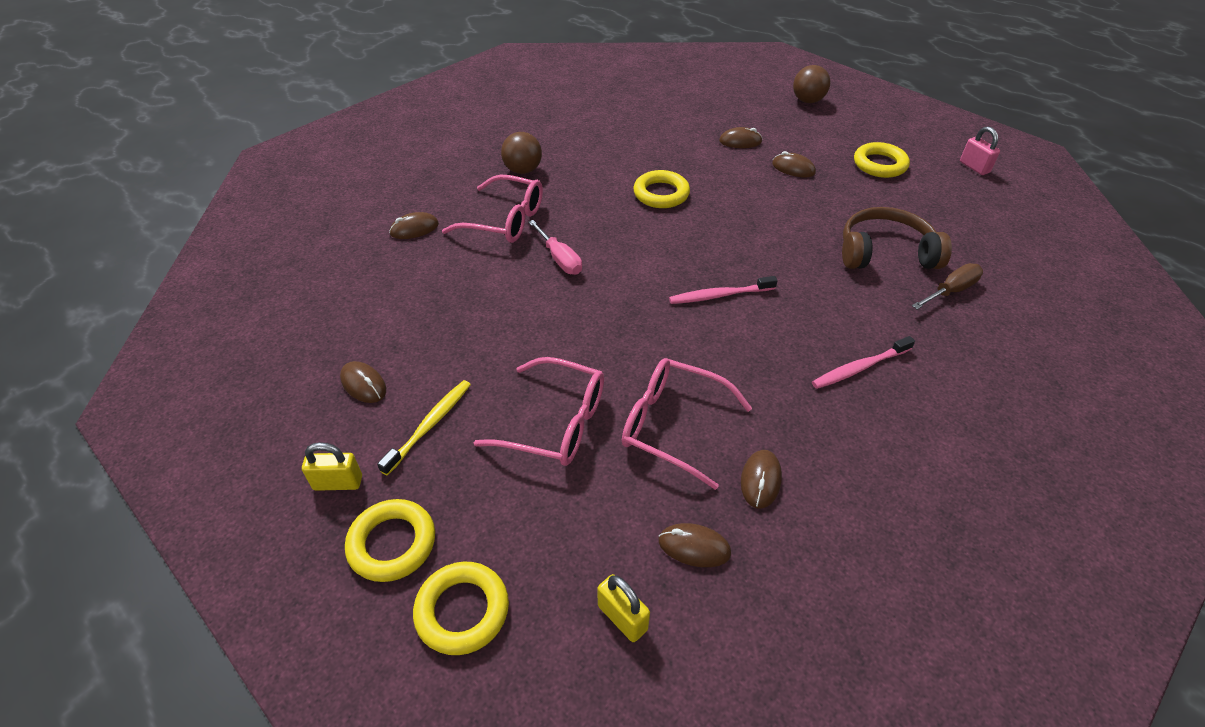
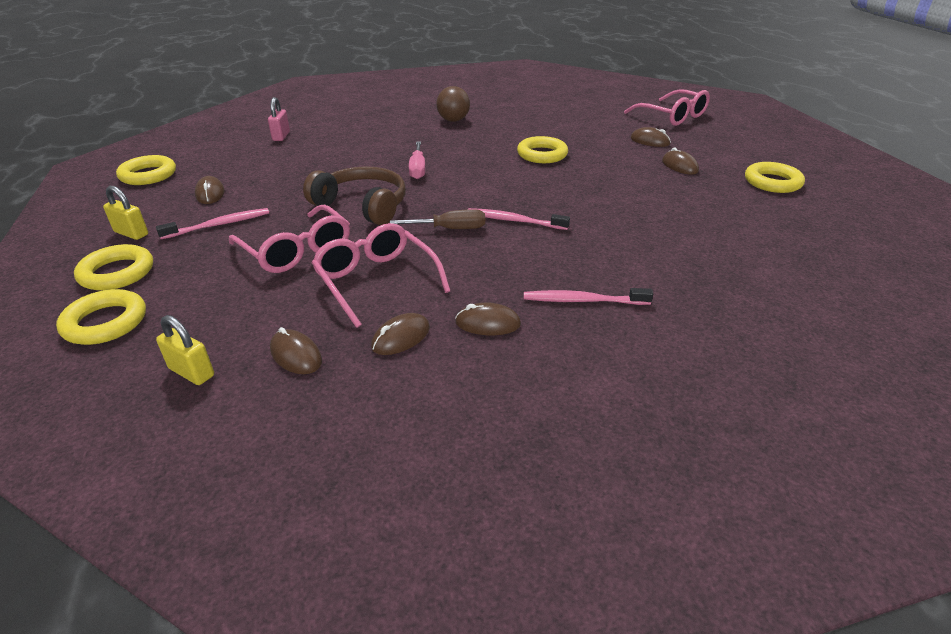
camera: 30 degrees right, 10 degrees down
(245, 387) = (148, 175): none -> yellow ring
(414, 229) = (342, 131): brown mouse -> brown mouse (488, 323)
(429, 425) = (218, 225): yellow toothbrush -> pink toothbrush
(505, 220) = (406, 141): pink glasses -> pink glasses (672, 116)
(622, 617) = (191, 372): yellow padlock -> yellow padlock turned 45 degrees counterclockwise
(807, 101) = (746, 131): brown ball -> none
(885, 252) = (706, 237): brown headphones -> brown headphones (363, 206)
(950, 291) = (745, 280): brown screwdriver -> brown screwdriver (450, 229)
(974, 167) = (881, 207): pink padlock -> pink padlock (281, 136)

